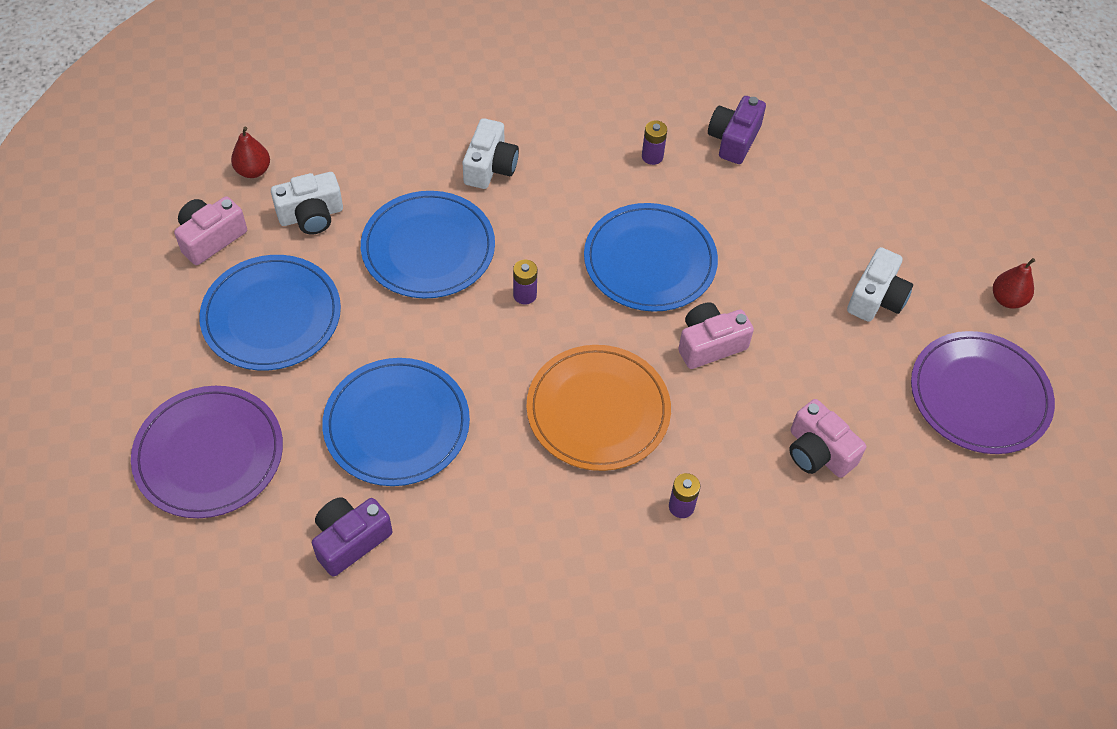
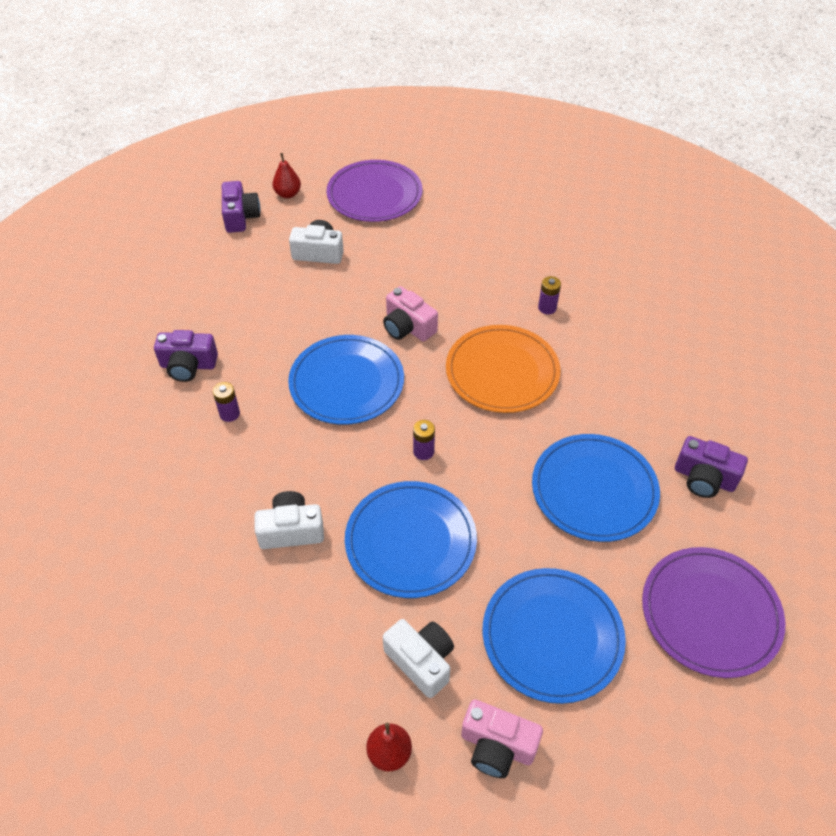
camera: 110 degrees left, 5 degrees down
(818, 452) = (462, 255): pink camera -> none
(972, 239) = (240, 217): none -> purple camera

